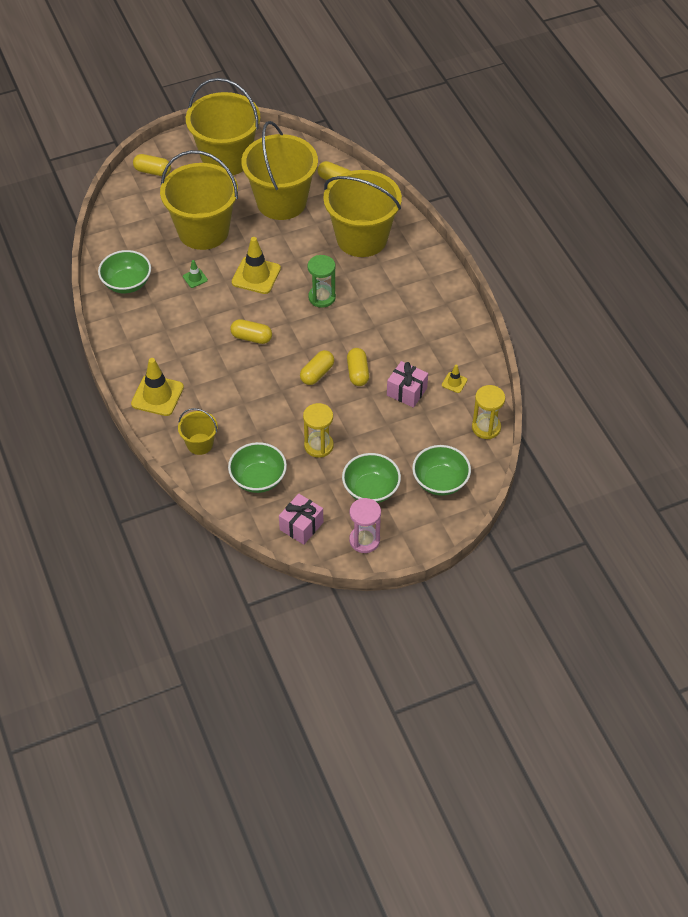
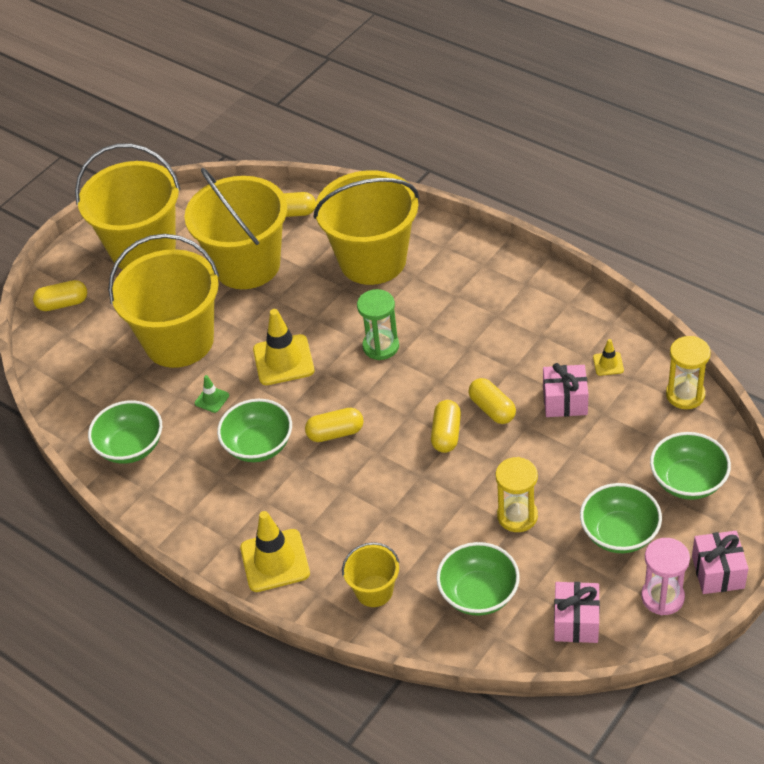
camera: 25 degrees left, 5 degrees down
(200, 321) = (258, 446): none -> green bowl
(410, 544) = (717, 572): none -> pink gift

